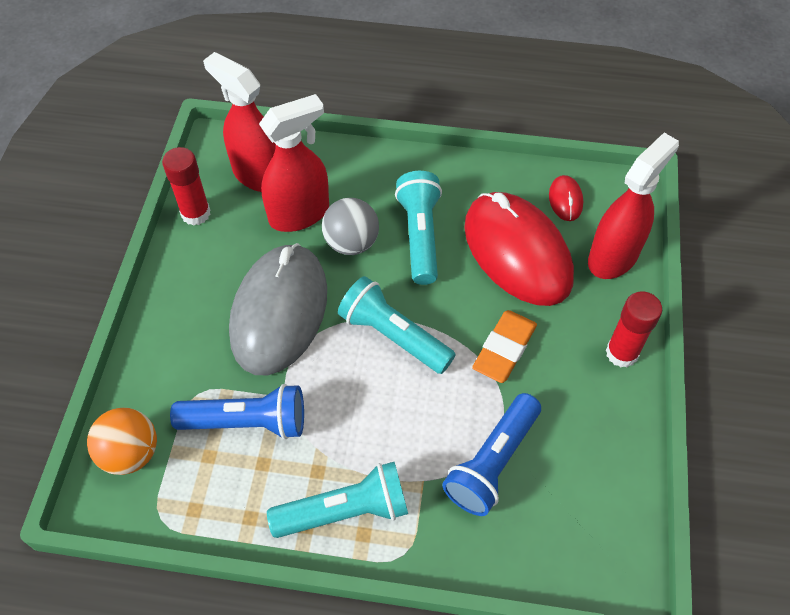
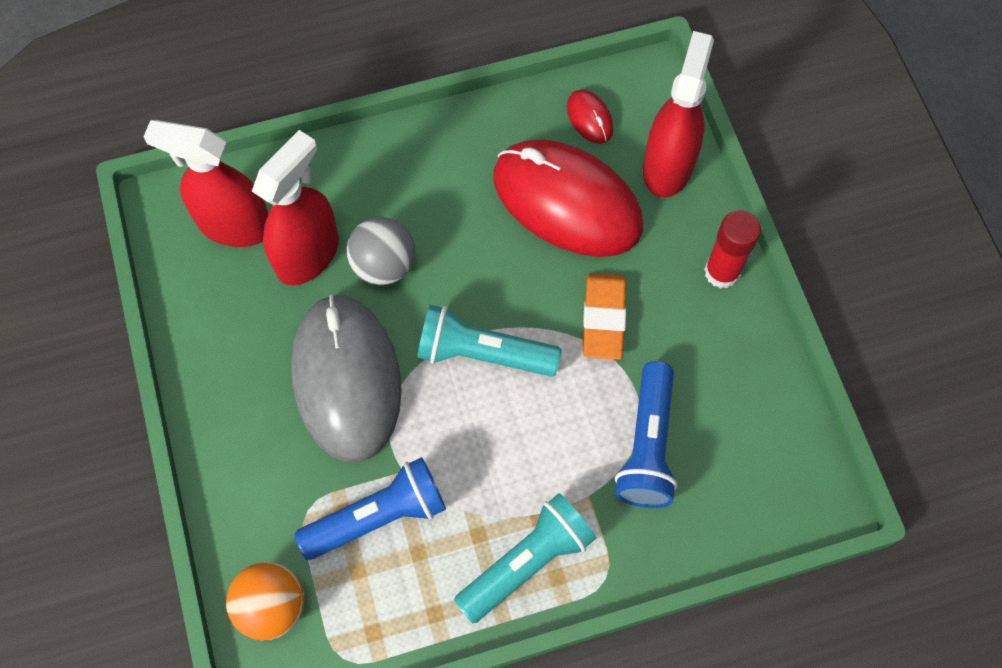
camera: 25 degrees left, 10 degrees up
(196, 213) = (188, 303): red glue stick -> none
(419, 236) = (454, 225): turquoise flashlight -> none

